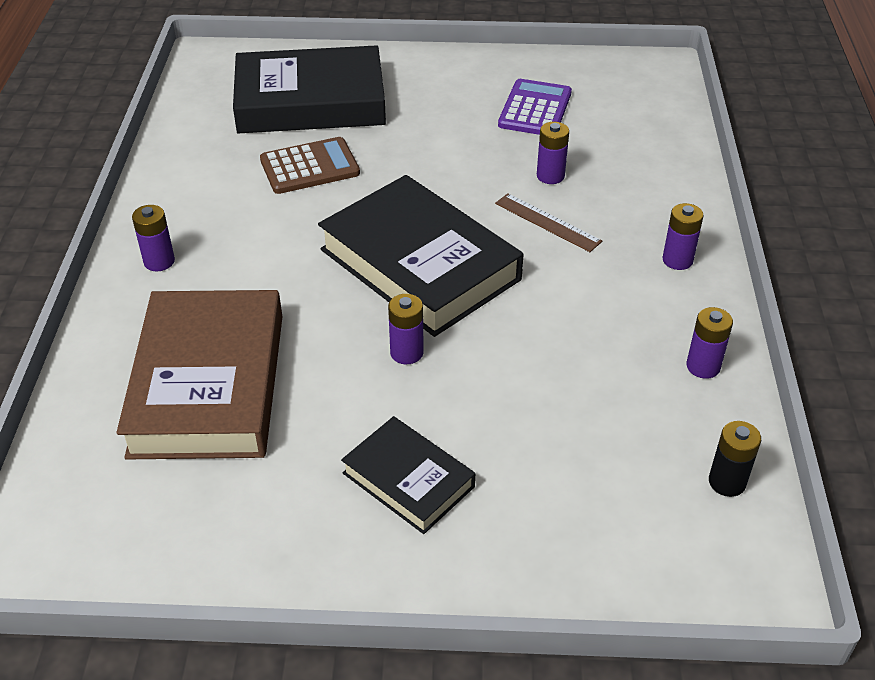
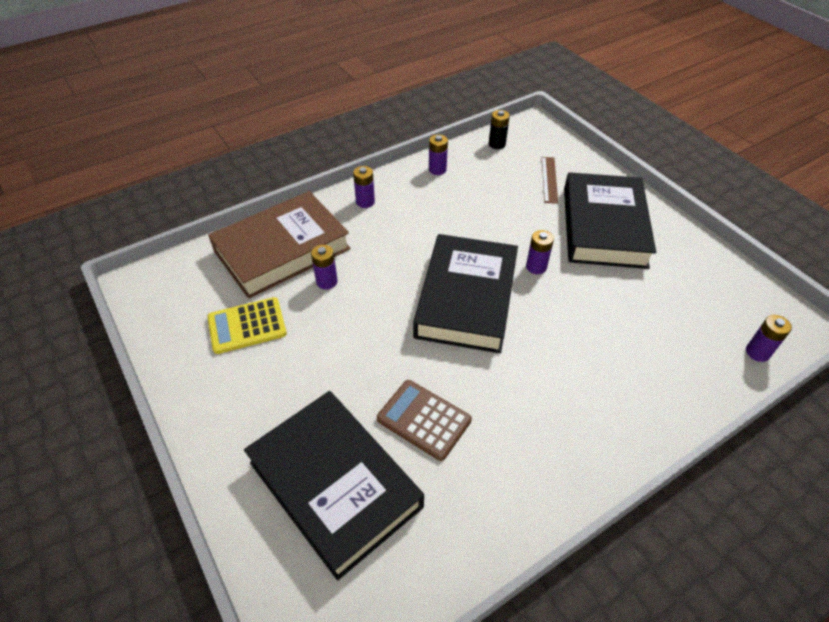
camera: 125 degrees left, 5 degrees up
(159, 261) = (599, 436): purple battery -> purple battery (757, 352)
(208, 384) = (646, 333): brown book -> brown book (282, 250)
(408, 480) = (603, 226): black book -> black book, size x1.87
(535, 109) = (247, 326): purple calculator -> yellow calculator
(547, 222) = (376, 262): brown ruler -> brown ruler (549, 179)

